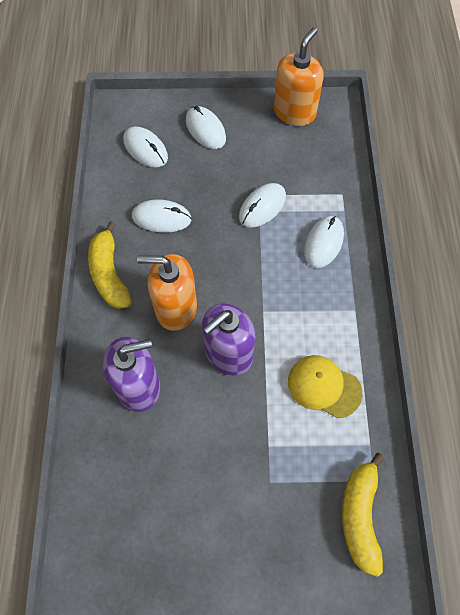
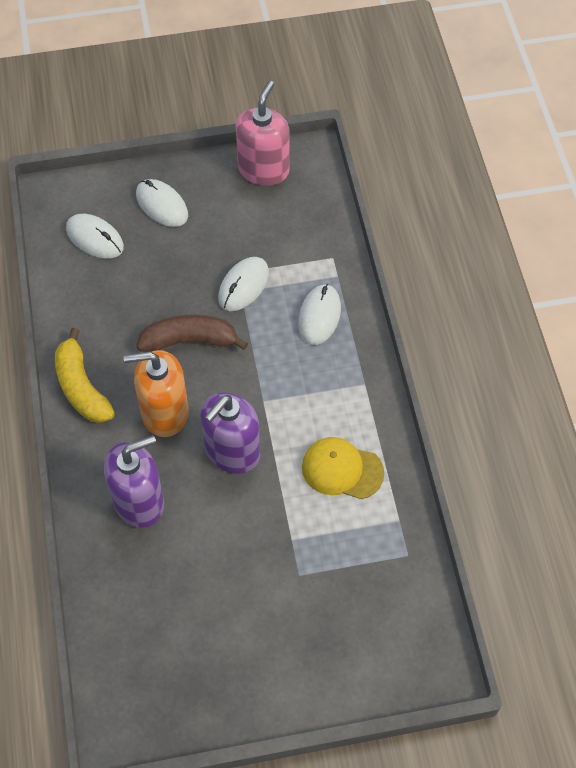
camera: 10 degrees left, 5 degrees down
(161, 218) = (129, 315): white mouse -> none
(208, 247) = (190, 340): none -> brown banana
(294, 112) = (263, 169): orange soap dispenser -> pink soap dispenser
(360, 515) = (397, 591): yellow banana -> none

